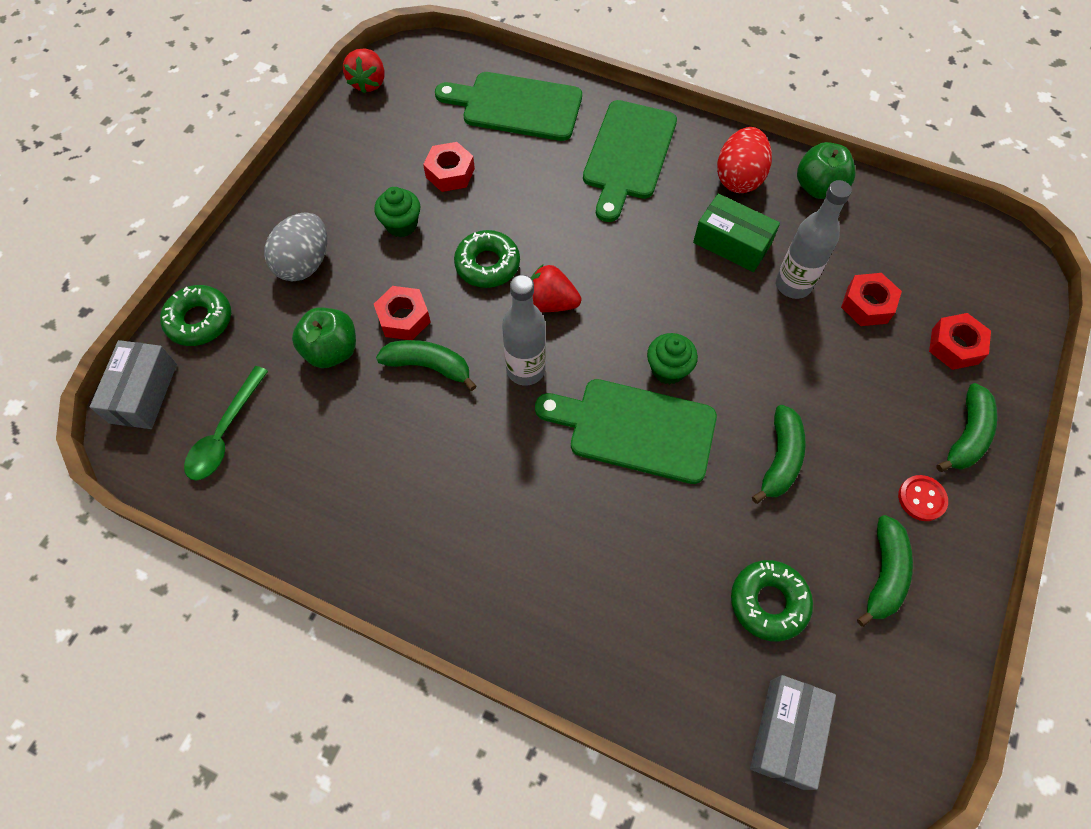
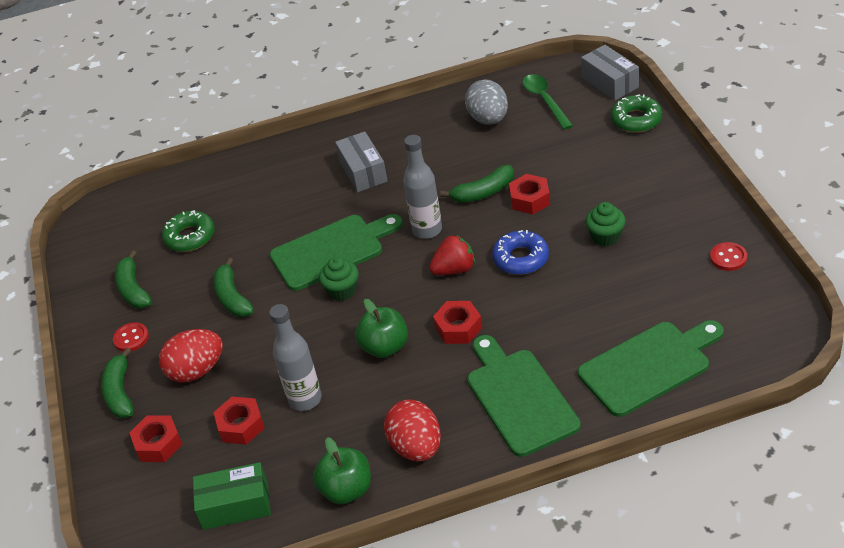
camera: 145 degrees right, 20 degrees down
(304, 263) = (627, 179): grey egg -> grey egg (488, 119)
(331, 351) = (546, 160): green apple -> green apple (385, 347)
(352, 132) = (728, 258): none -> red button
(368, 83) = (776, 295): red strawberry -> none
(450, 173) = (623, 286): red nut -> red nut (458, 328)
(487, 264) = (521, 258): green donut -> blue donut
(732, 243) = (374, 394): green box -> green box (235, 505)
(786, 733) = (145, 202): grey box -> grey box (363, 171)
(873, 397) = (196, 371): none -> red egg

